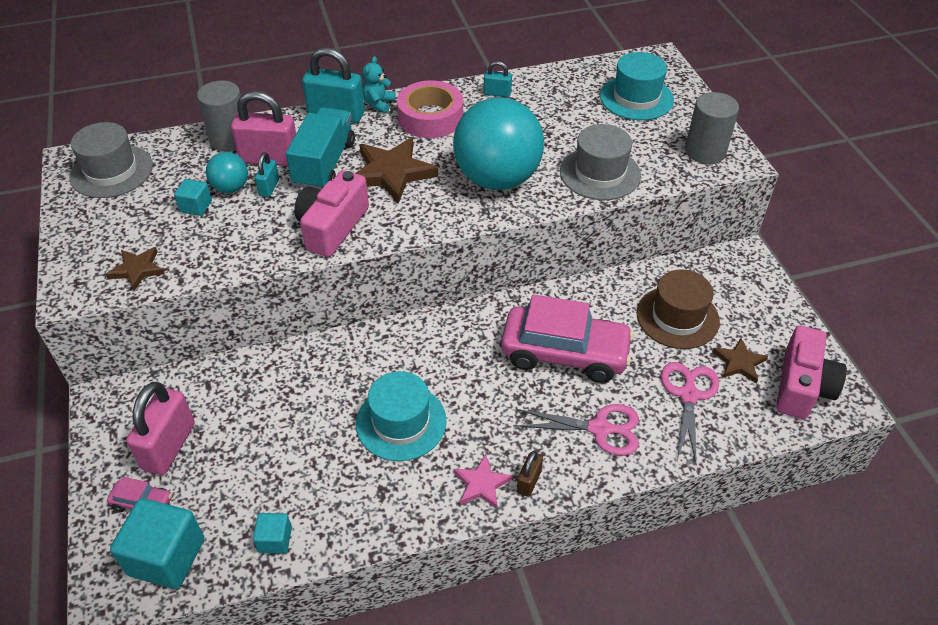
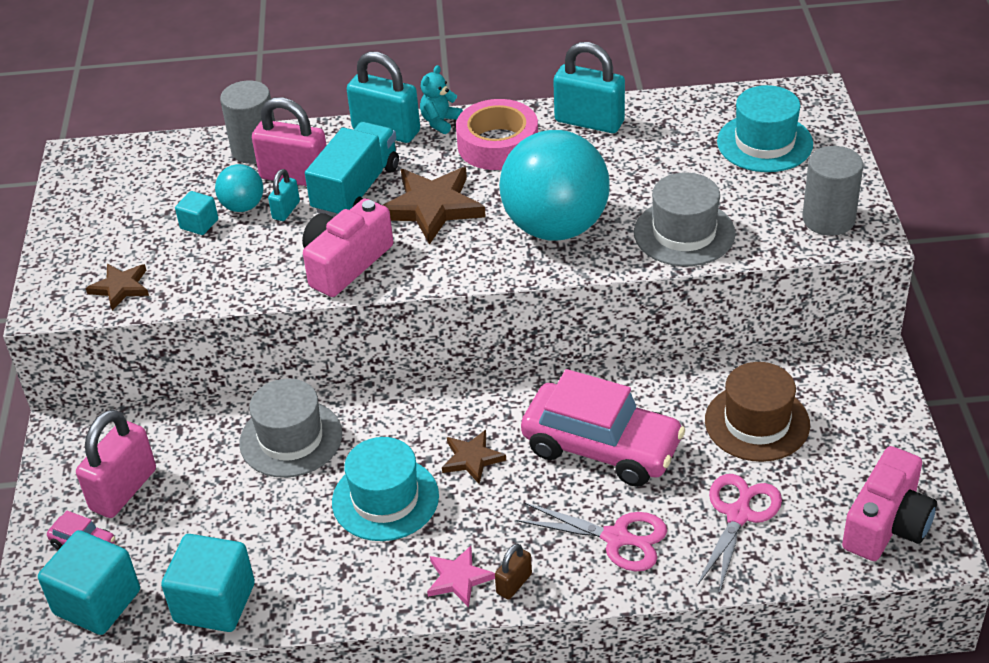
camera: 15 degrees right, 5 degrees down
(111, 171) = (115, 174): grey hat -> grey hat (291, 438)
(275, 540) = (214, 602): turquoise cube -> turquoise cube, size x1.96
(497, 93) = (589, 122): turquoise padlock -> turquoise padlock, size x1.98
(739, 362) = (816, 486): brown star -> brown star (472, 458)

